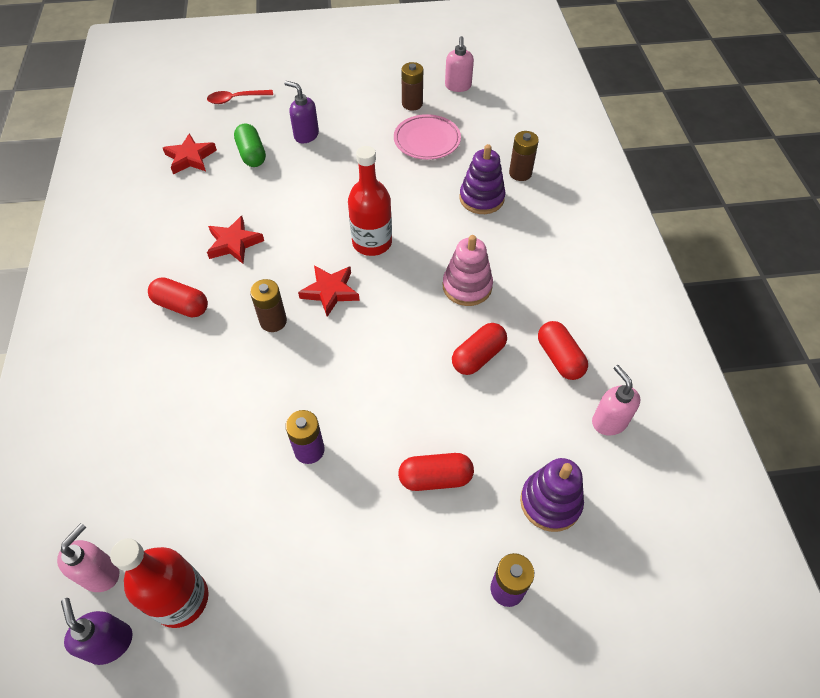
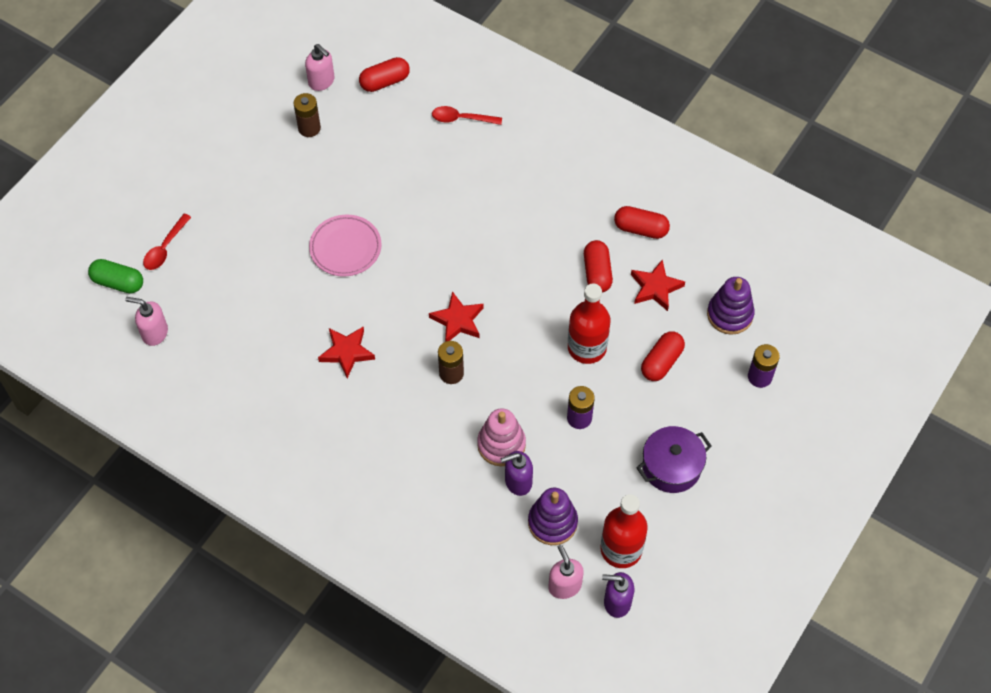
camera: 50 degrees left, 5 degrees up
(181, 306) = (379, 423): red capsule -> red capsule (385, 82)
(190, 158) = (211, 326): red star -> red star (655, 288)
(252, 154) = (253, 280): green capsule -> green capsule (118, 282)
(306, 135) = (269, 227): purple soap dispenser -> purple soap dispenser (518, 482)
(320, 578) = (671, 467): none -> purple pot
(372, 242) = (436, 263): red bottle -> red bottle (587, 347)
(427, 141) = (364, 150): pink plate -> pink plate (345, 248)
(467, 286) = (534, 235): pink stacking toy -> pink stacking toy (501, 444)
(481, 198) = (462, 163): purple stacking toy -> purple stacking toy (552, 522)
(520, 173) = (461, 119): brown battery -> red spoon
(609, 421) = (707, 241): pink soap dispenser -> pink soap dispenser (154, 333)

